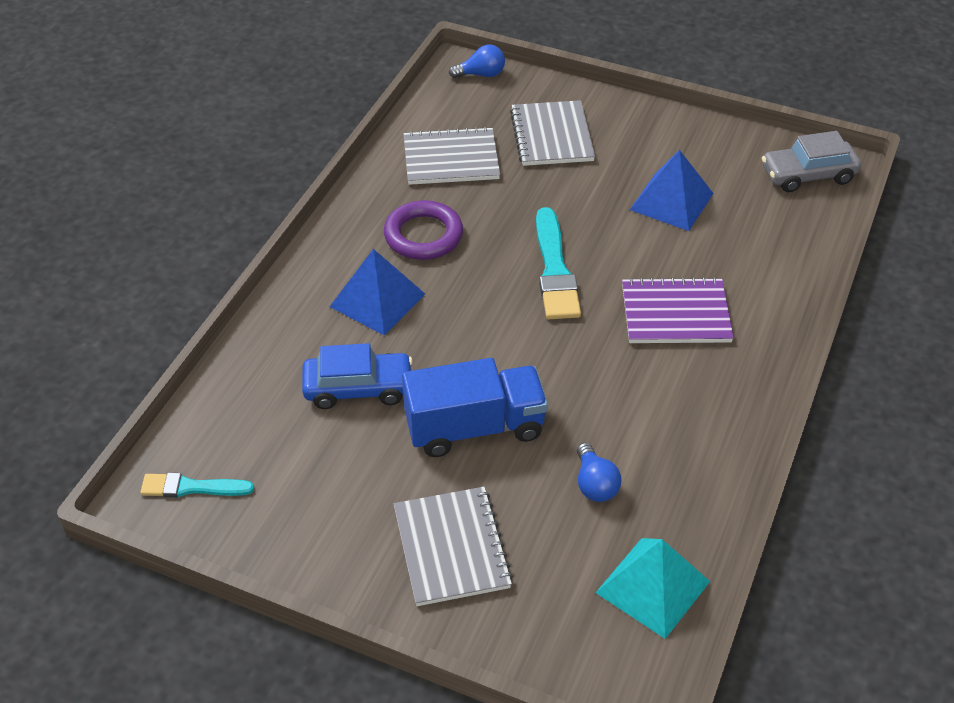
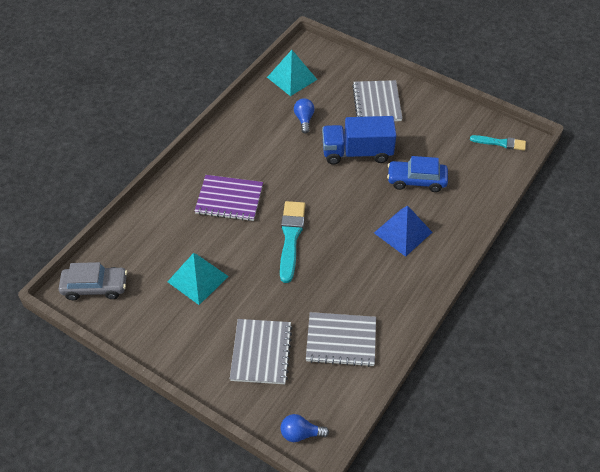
camera: 170 degrees left, 5 degrees up
(423, 235) = (369, 275): purple ring -> none
(671, 201) = (198, 279): blue pyramid -> turquoise pyramid

